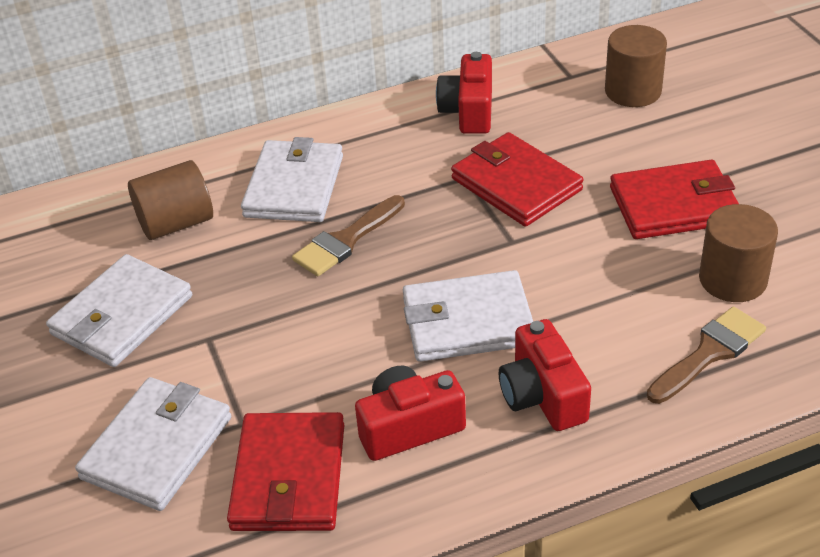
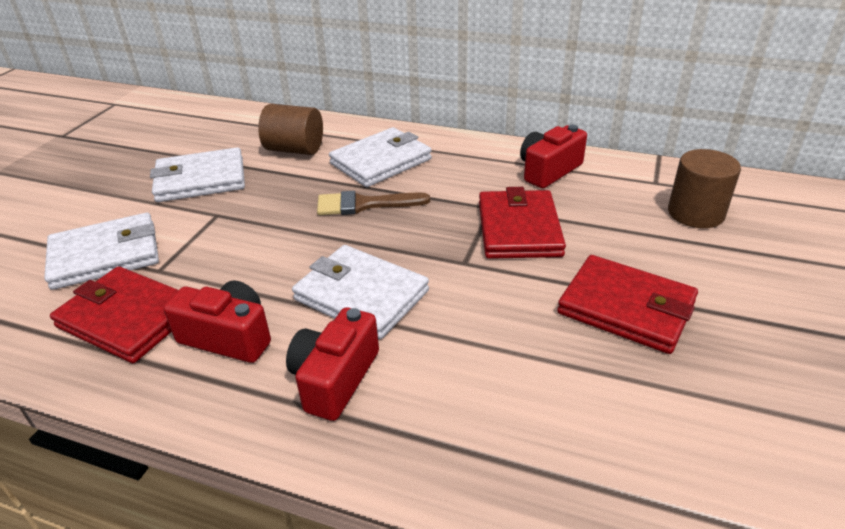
camera: 40 degrees right, 5 degrees down
(288, 477) = (128, 318): red wallet -> red wallet turned 75 degrees clockwise
(709, 353) = (504, 441): brown brush -> none
(732, 279) = (604, 395): brown cylinder -> none

